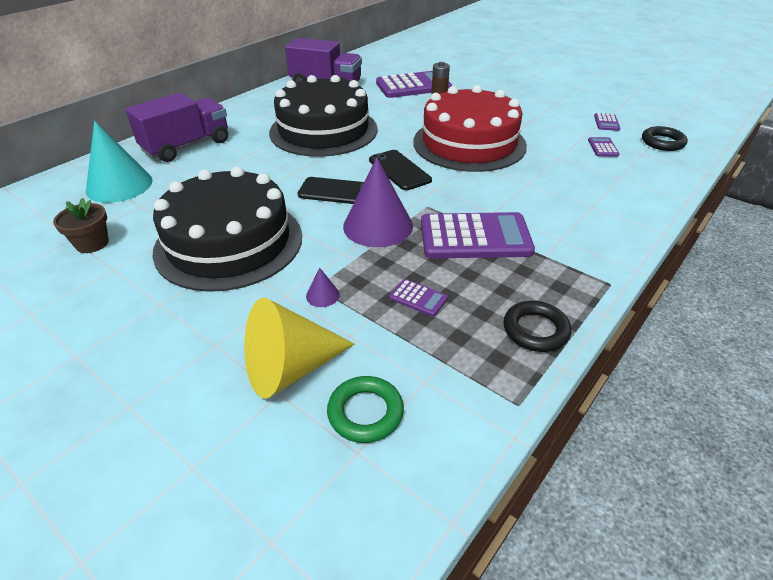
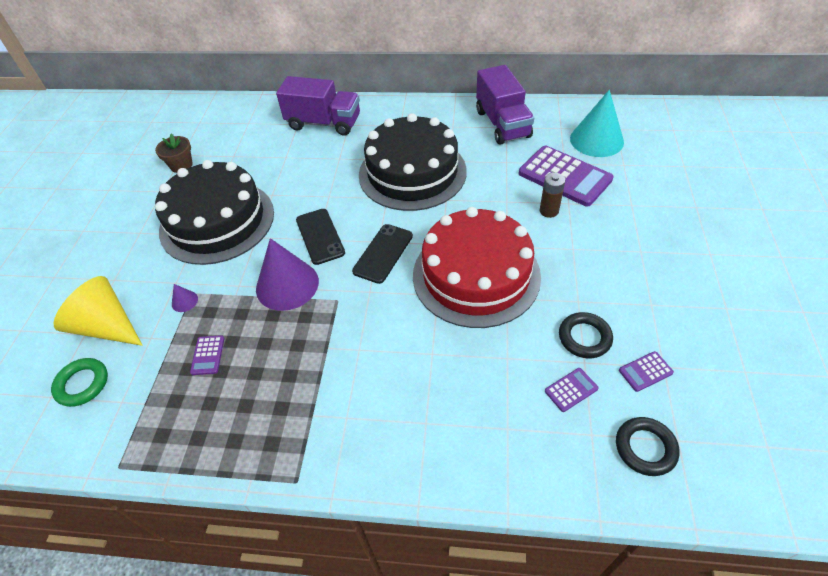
camera: 60 degrees right, 10 degrees up
(119, 185) = (250, 130): turquoise cone -> turquoise cone (596, 140)
(475, 237) = (310, 353): purple calculator -> none
(535, 330) = (204, 447): black ring -> black ring (584, 337)

